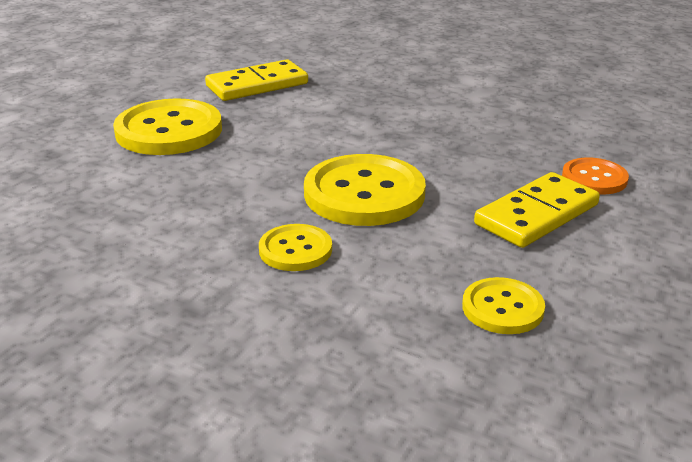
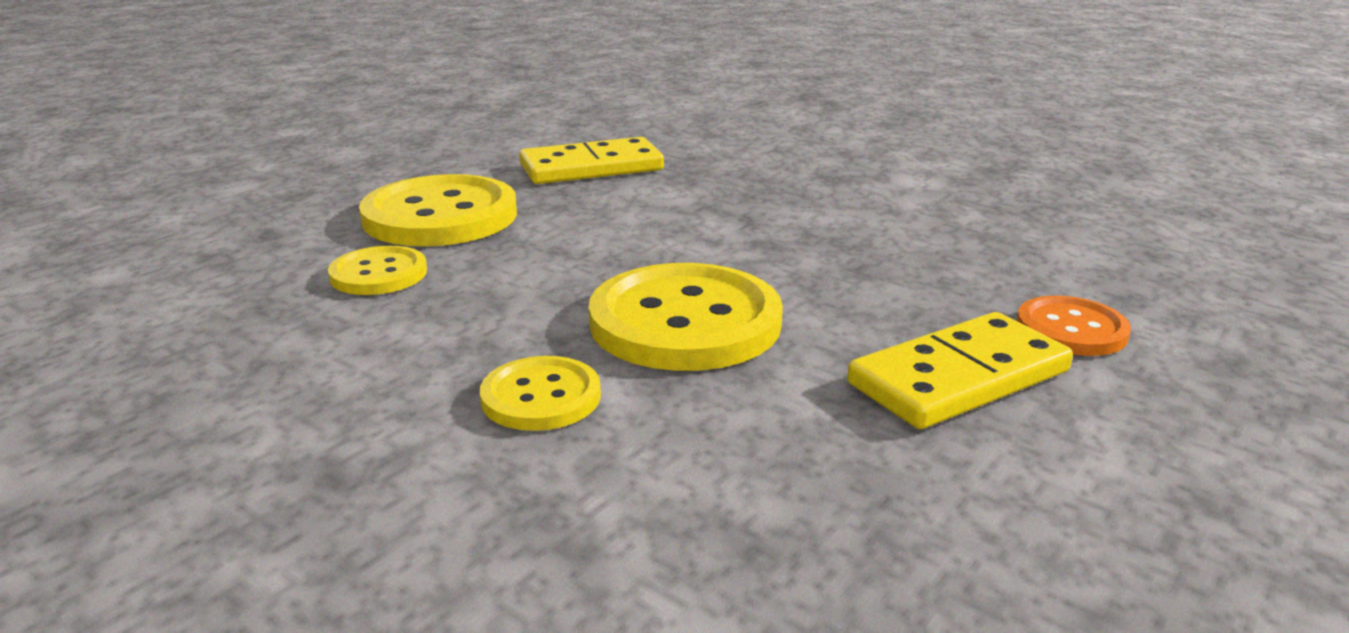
camera: 10 degrees right, 5 degrees down
(502, 308) = (856, 532): yellow button -> yellow button (378, 274)

